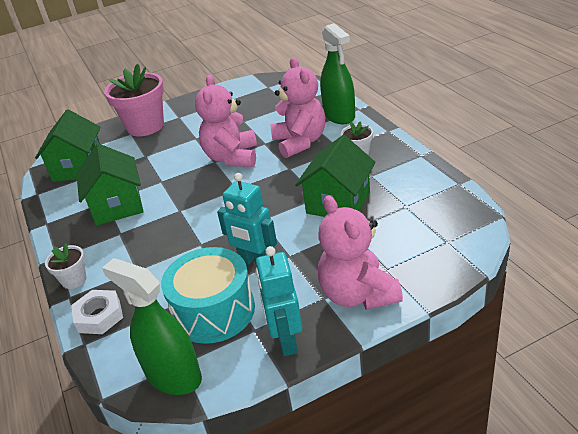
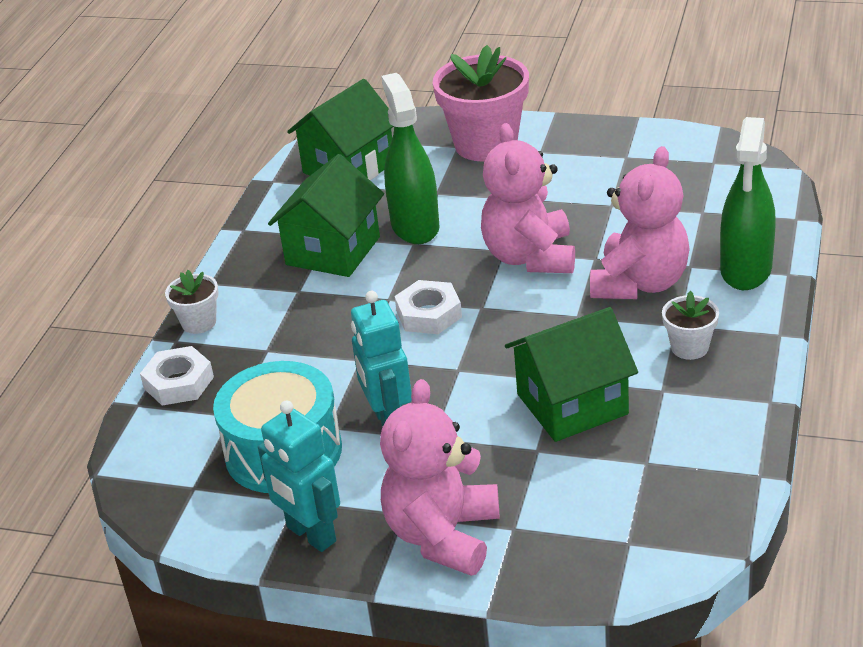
camera: 40 degrees right, 0 degrees up
(173, 376) = (173, 496): green spray bottle -> green spray bottle (415, 226)
(211, 205) = (429, 314): none -> white nut
(232, 158) = (530, 257): pink teddy bear -> pink teddy bear turned 45 degrees counterclockwise
(286, 341) = (310, 535): turquoise robot -> turquoise robot turned 75 degrees counterclockwise

